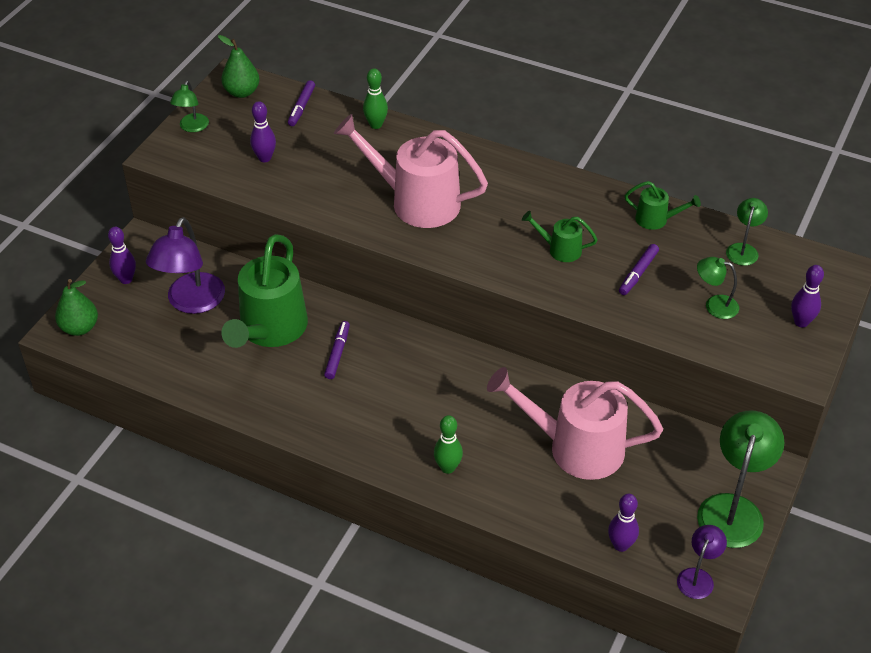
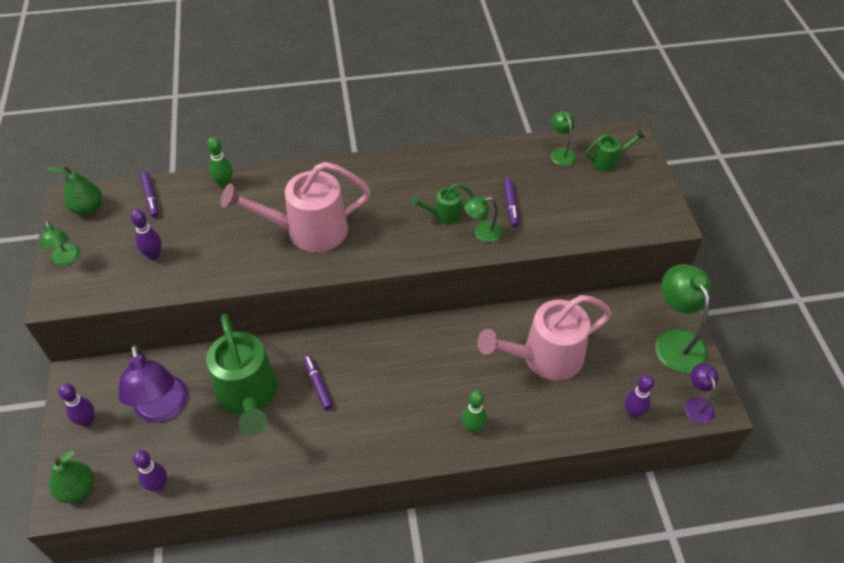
camera: 35 degrees left, 5 degrees up
(657, 220) = (489, 159): green watering can -> green watering can (609, 161)
(714, 305) = (578, 202): green lamp -> green lamp (482, 233)
(801, 322) = (639, 186): purple bowling pin -> purple bowling pin (158, 485)

